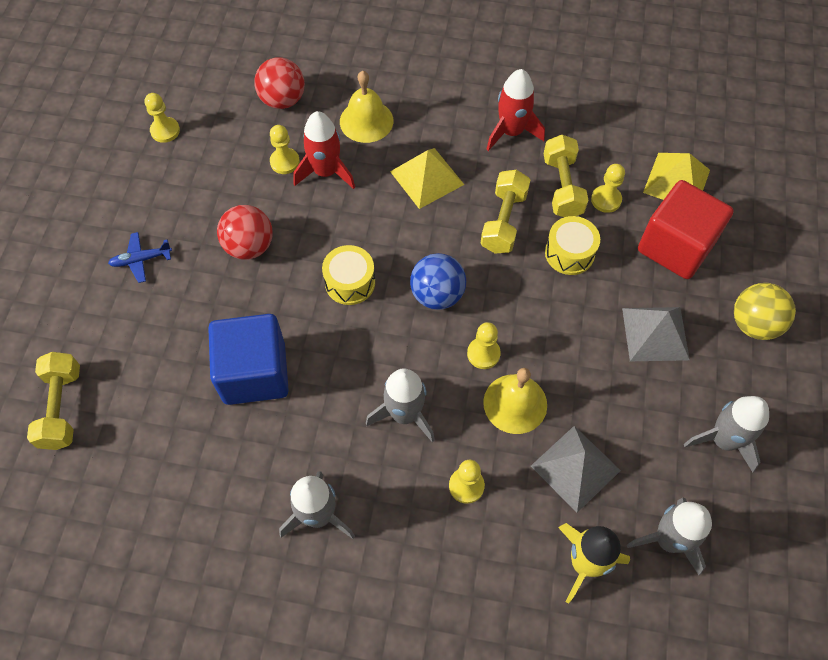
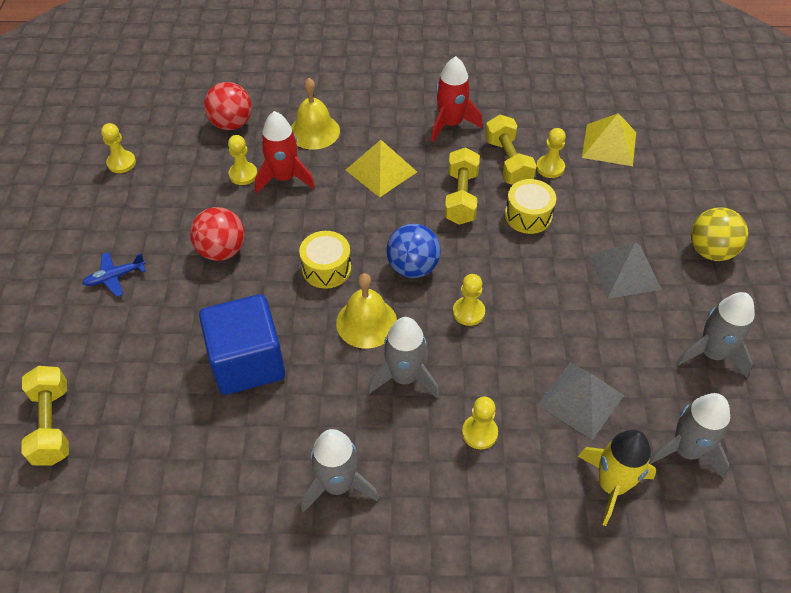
camera: 10 degrees left, 10 degrees down
(515, 403) = (509, 351): yellow bell -> yellow bell (366, 322)
(675, 246) = (623, 197): red cube -> none

